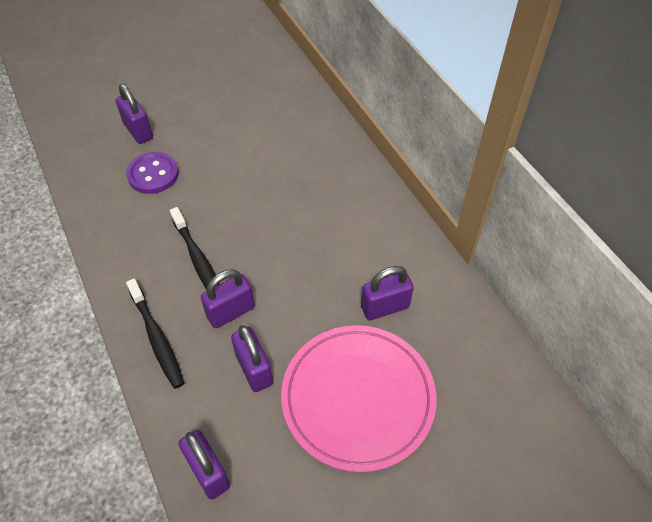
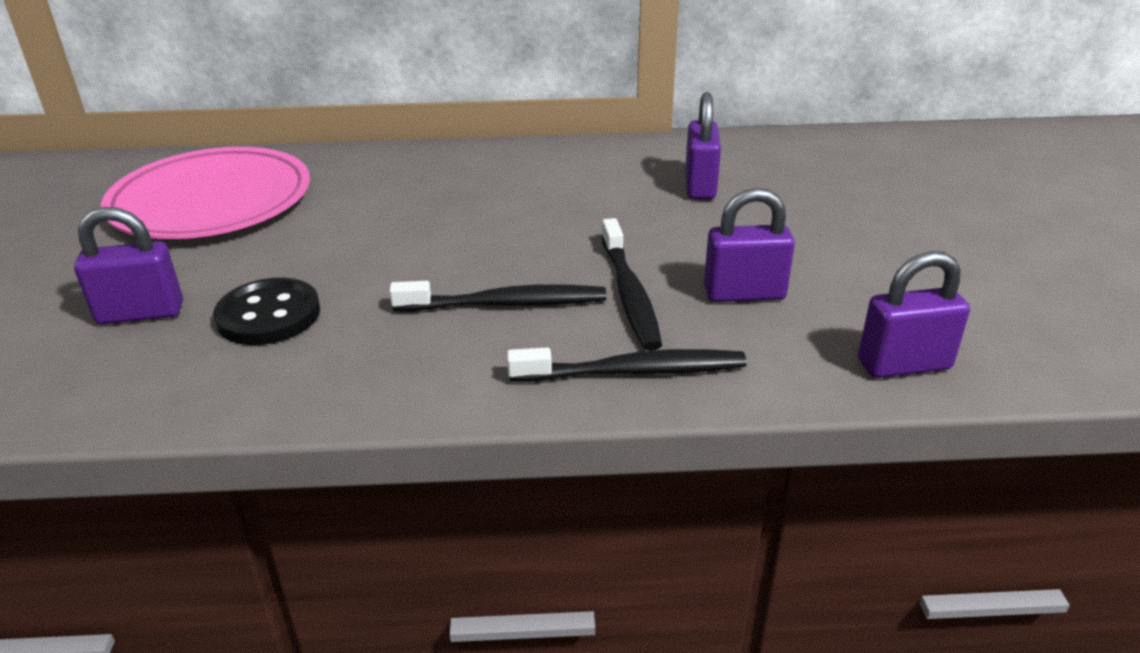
camera: 65 degrees left, 20 degrees down
(153, 174) = (269, 315): purple button -> black button
(230, 312) = (629, 294): purple padlock -> black toothbrush
(358, 398) = (826, 230): pink plate -> pink plate (211, 202)

